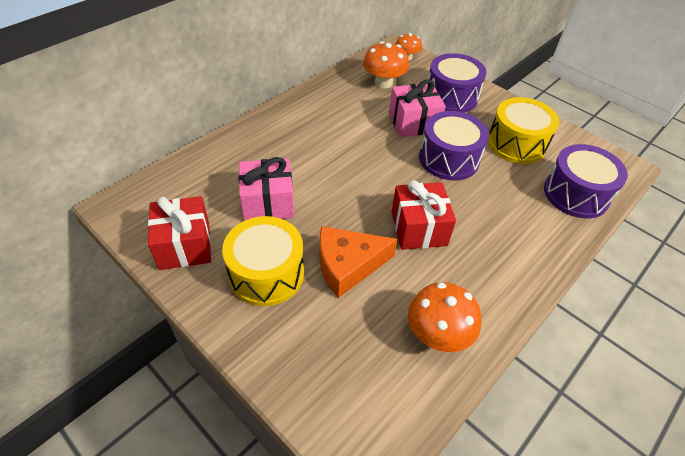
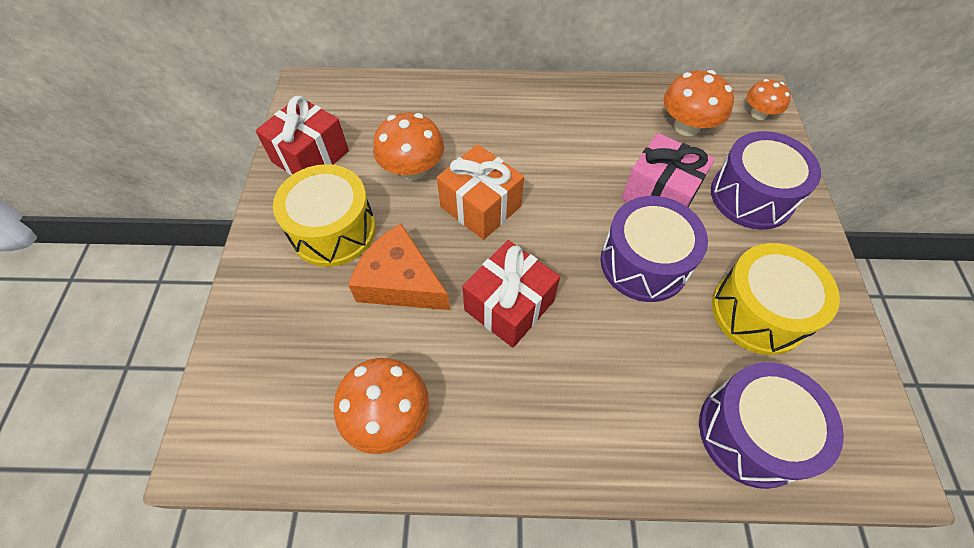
camera: 50 degrees right, 10 degrees up
(268, 203) = (412, 169): pink gift -> orange mushroom
(336, 192) = (480, 206): none -> orange gift

